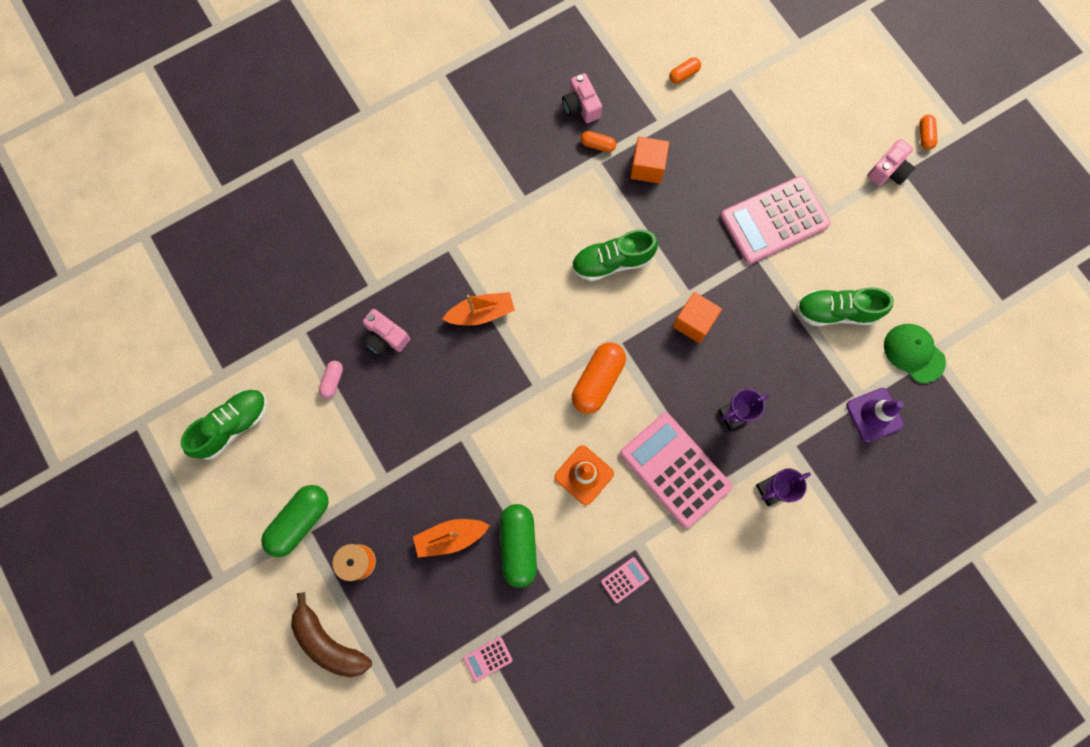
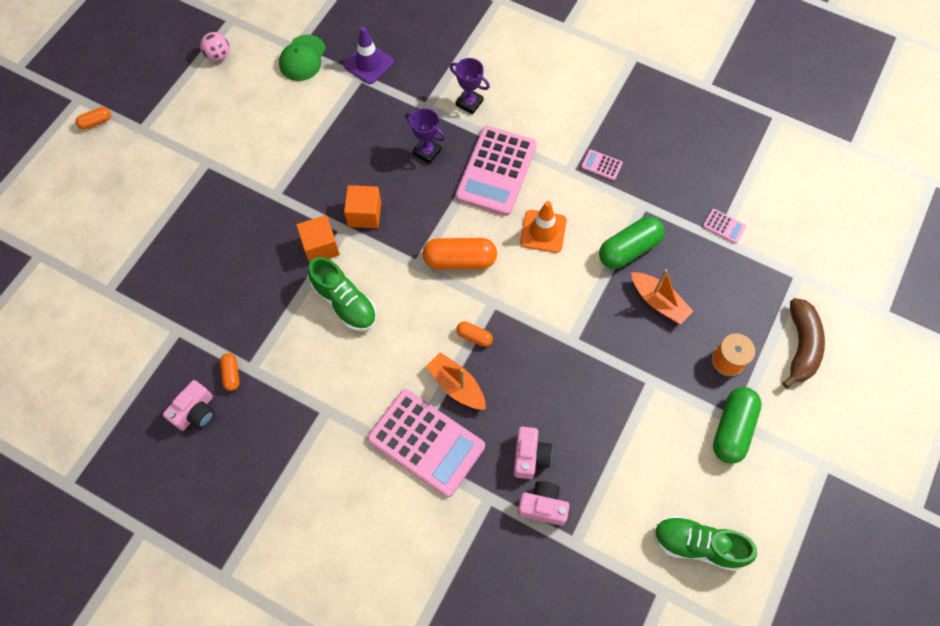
camera: 120 degrees left, 10 degrees down
(300, 521) = (732, 429): green capsule -> green capsule turned 75 degrees counterclockwise
(333, 381) = (599, 479): pink capsule -> none
(647, 167) = (234, 320): orange cube -> orange cube (320, 247)
(684, 74) = (116, 336): orange capsule -> orange capsule (474, 336)
(774, 220) = (236, 197): pink calculator -> pink calculator (426, 442)
(836, 311) = (296, 120): green shoe -> none
(888, 171) = (144, 135): pink camera -> pink camera (543, 506)
(956, 274) = (218, 56): none -> pink ball

